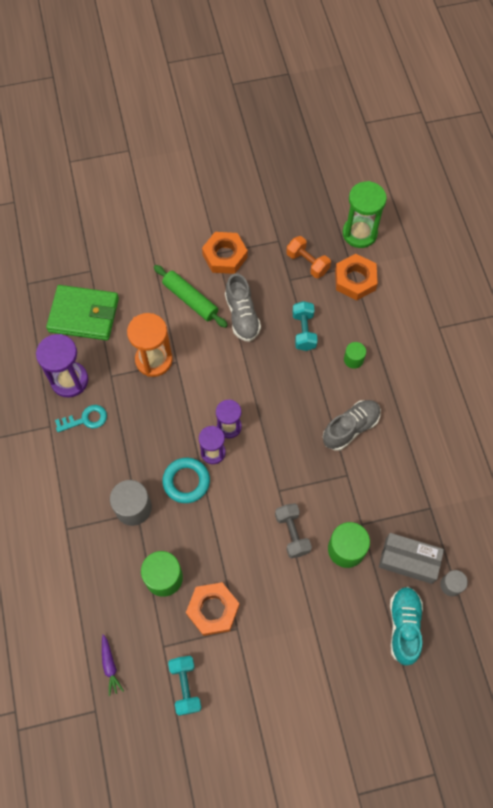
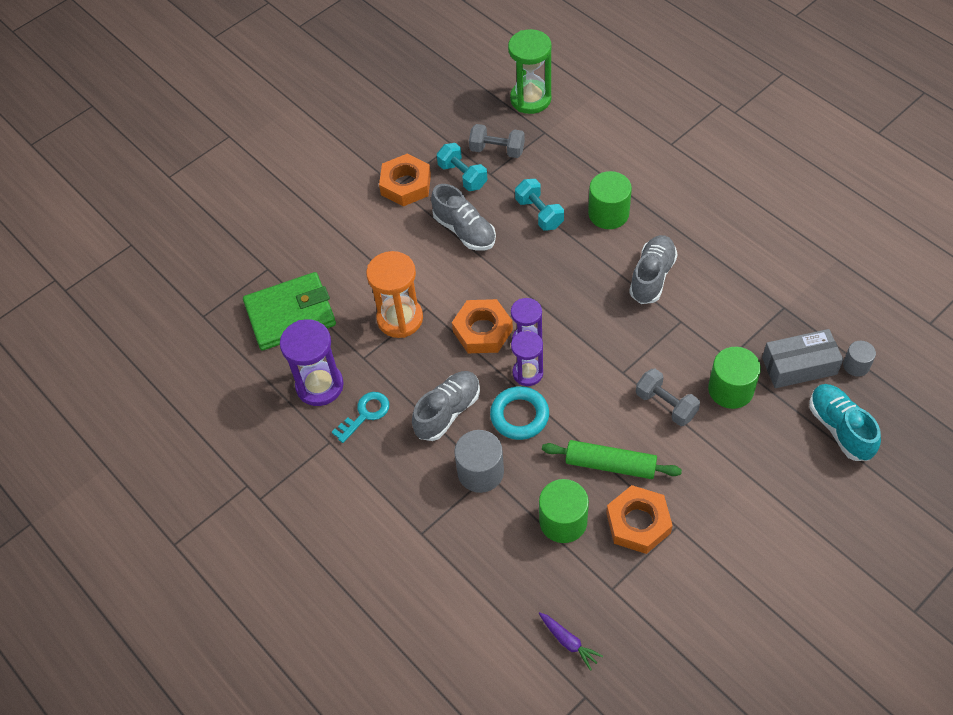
camera: 25 degrees left, 10 degrees down
(140, 450) = (448, 412): none -> grey shoe
(185, 686) = (664, 614): turquoise dumbbell -> turquoise dumbbell (462, 176)
(190, 300) = (398, 243): green rolling pin -> green rolling pin (610, 465)
(307, 263) = (497, 150): orange dumbbell -> grey dumbbell
(353, 359) = (608, 213): green cylinder -> green cylinder, size x1.71
(355, 280) = (557, 142): orange nut -> orange nut (482, 331)

